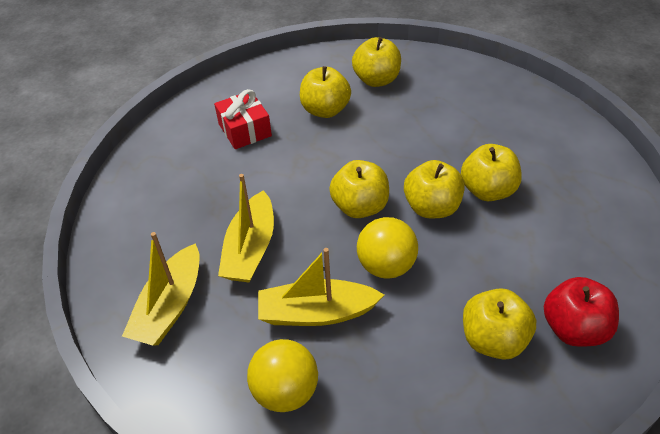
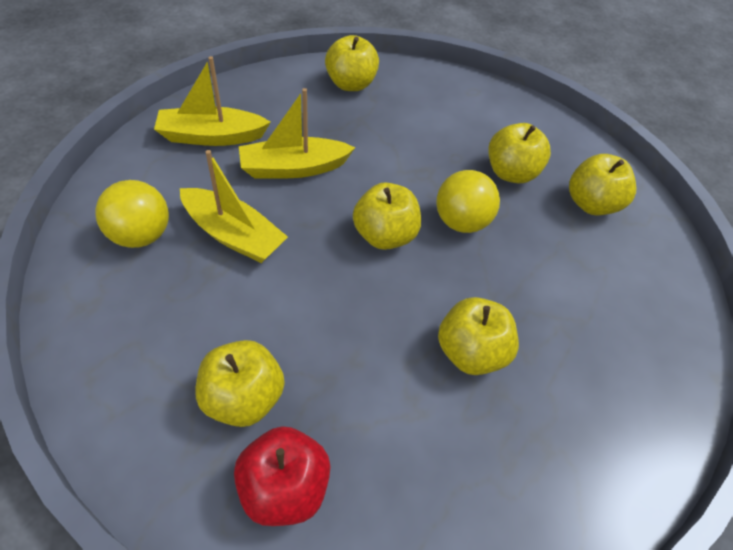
camera: 60 degrees right, 5 degrees up
(245, 130) = (443, 122): red gift -> none
(316, 313) = (234, 235): yellow boat -> yellow boat turned 150 degrees clockwise
(386, 266) = (312, 276): yellow ball -> yellow ball (461, 222)
(432, 207) = (414, 300): yellow apple -> yellow apple (351, 84)

